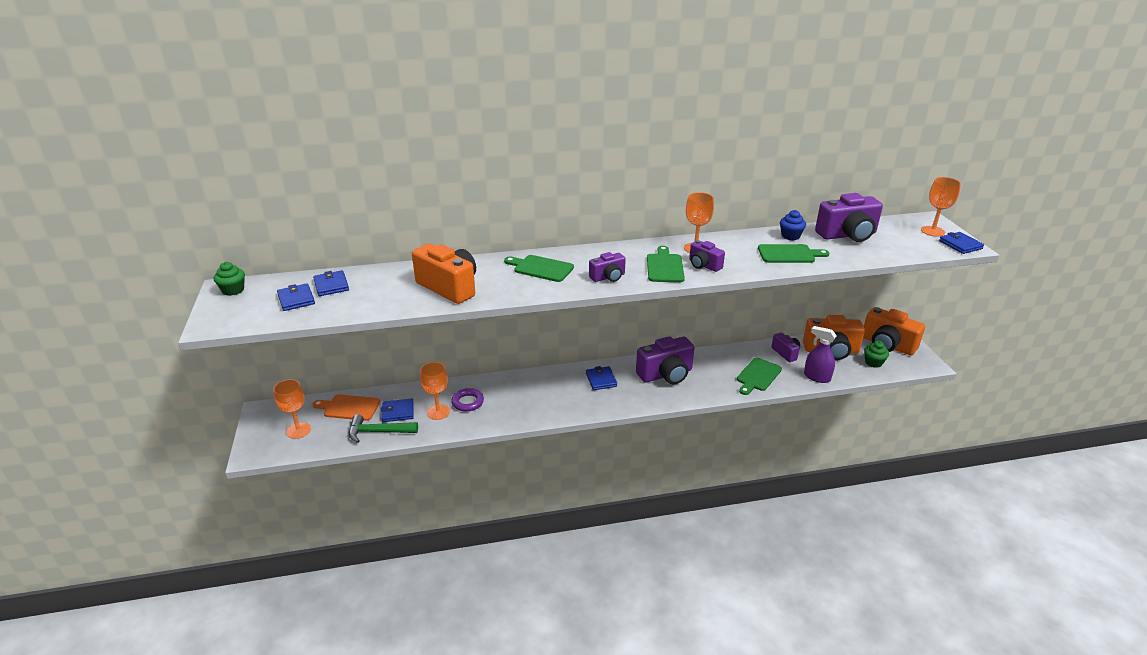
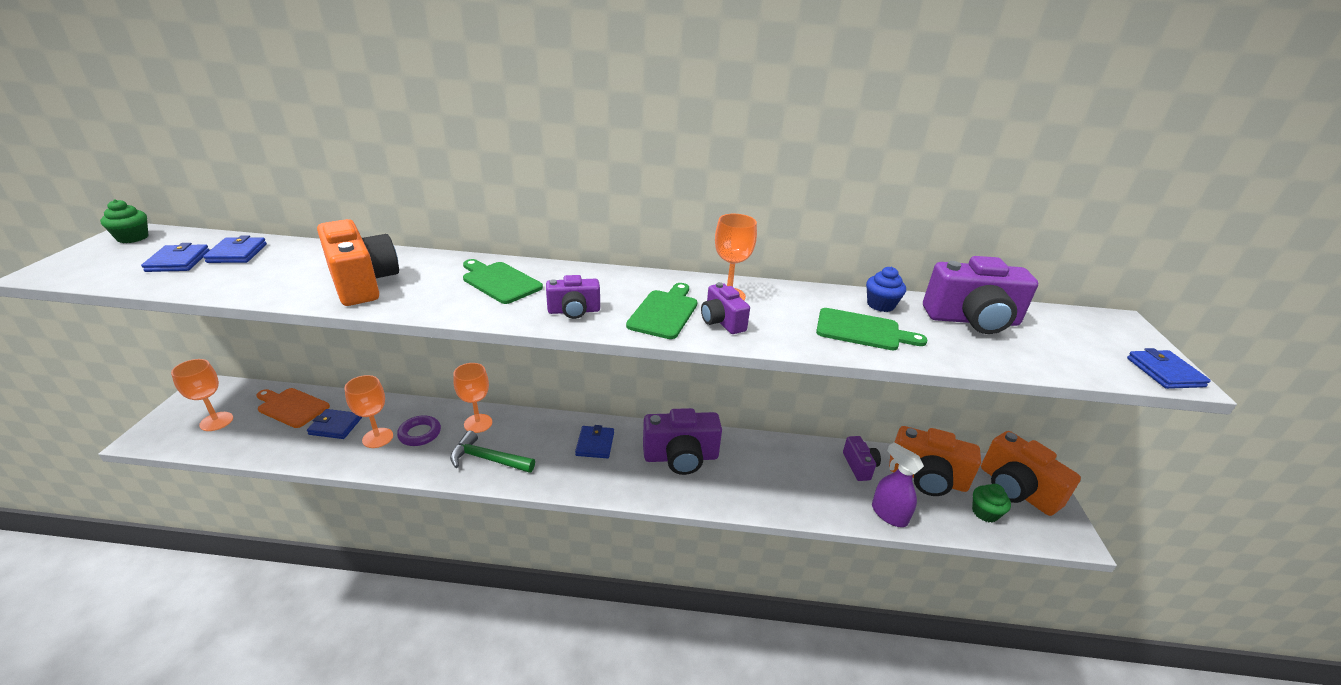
camera: 15 degrees right, 0 degrees up
(378, 432) = (294, 446): green hammer -> green hammer (488, 459)
(758, 376) = (804, 490): green cutting board -> none
(932, 231) = (1120, 341): orange goblet -> orange goblet (478, 423)

